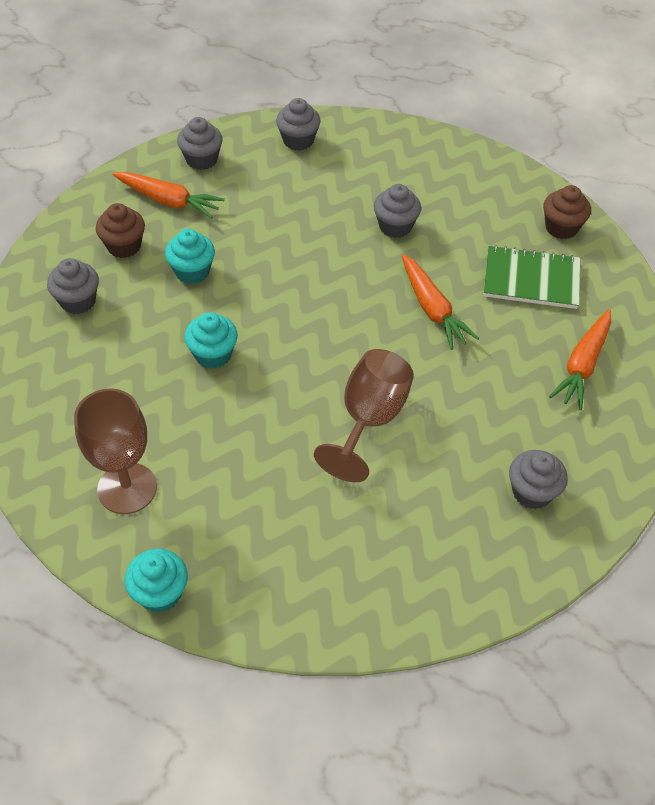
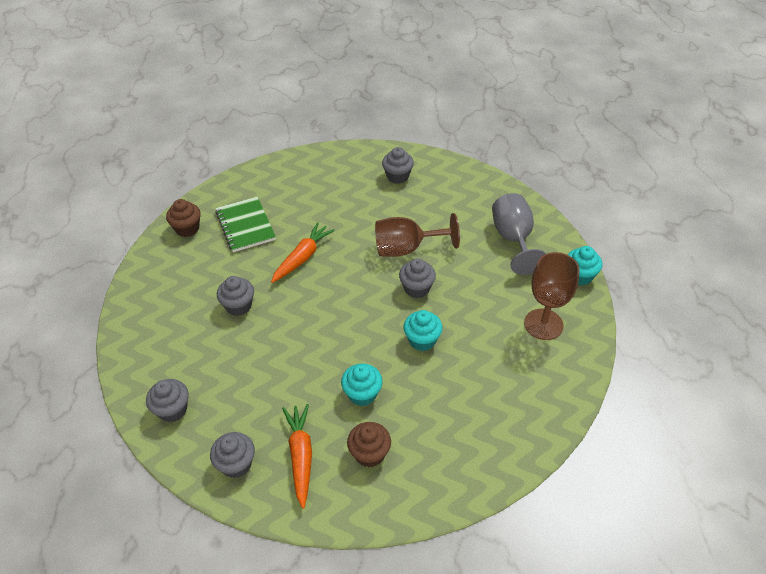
camera: 120 degrees left, 5 degrees down
(78, 301) = (442, 445): grey cupcake -> grey cupcake (416, 288)
(292, 558) = (513, 239): none -> grey goblet
(582, 365) = (299, 185): orange carrot -> none

